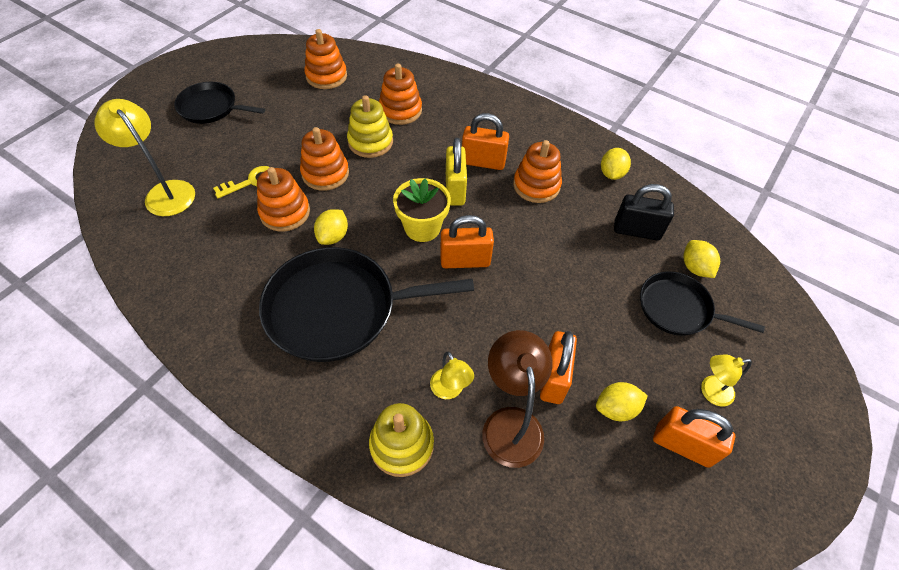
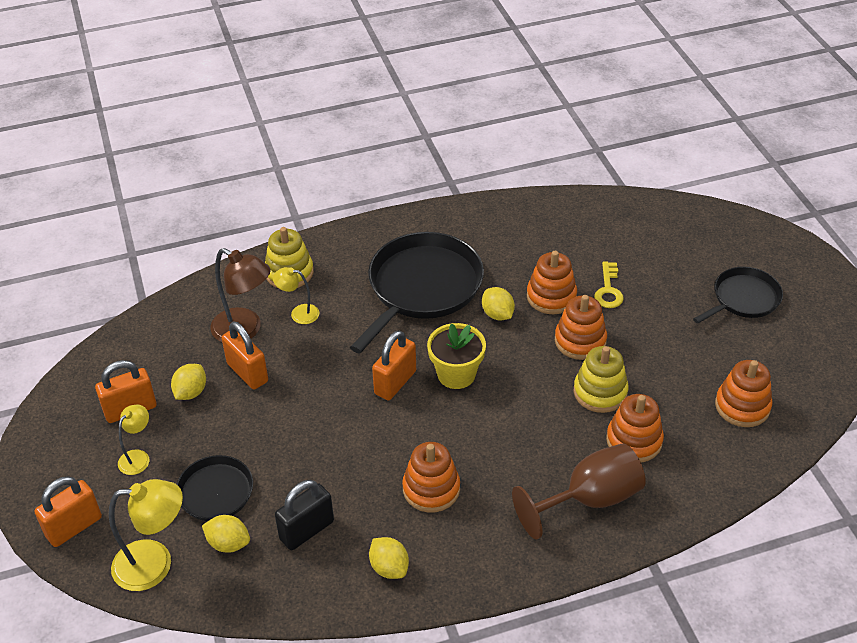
camera: 130 degrees right, 10 degrees down
(165, 192) = (637, 237): yellow lamp -> yellow lamp (155, 564)
(455, 190) = (481, 422): yellow padlock -> none
(467, 111) = (590, 499): none -> brown goblet
(483, 162) = (499, 465): orange padlock -> orange padlock (74, 527)

